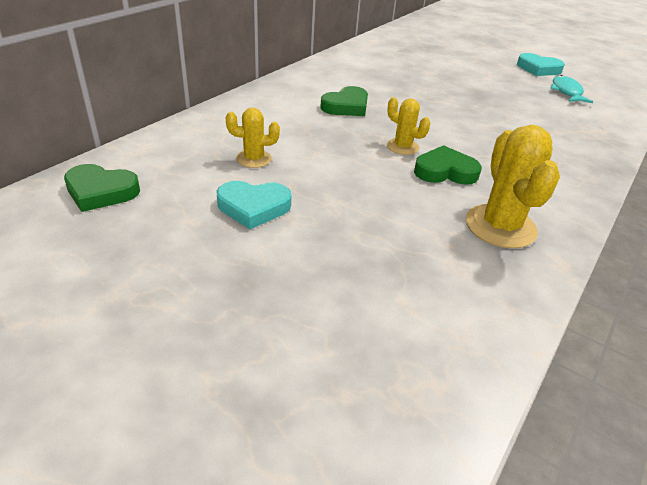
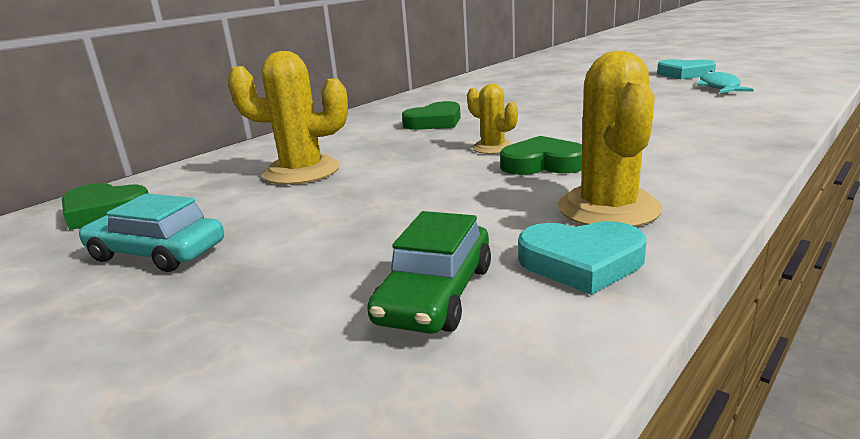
camera: 10 degrees right, 15 degrees down
(173, 244) = (157, 253): none -> turquoise car
(253, 159) = (302, 171): yellow cactus -> yellow cactus, size x1.77
(253, 207) = (278, 212): turquoise heart -> turquoise heart (581, 262)
(399, 301) = (436, 294): none -> green car

